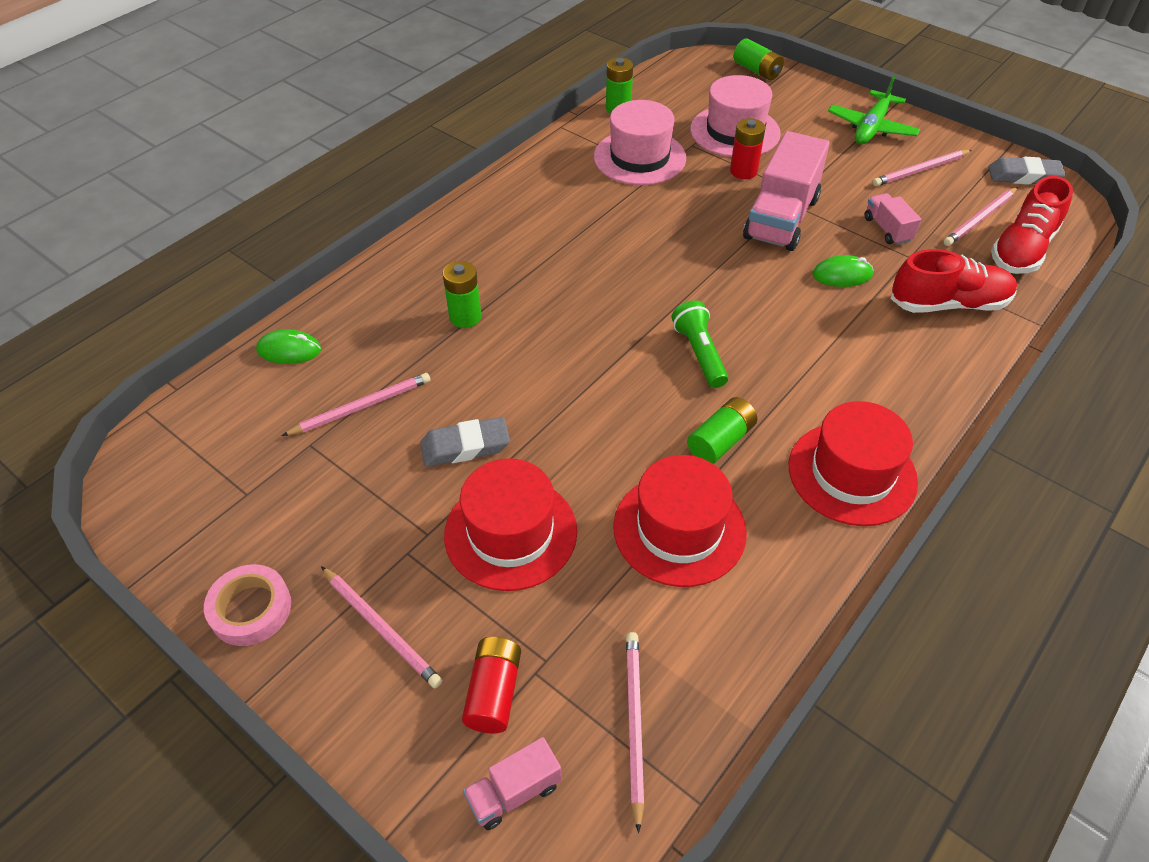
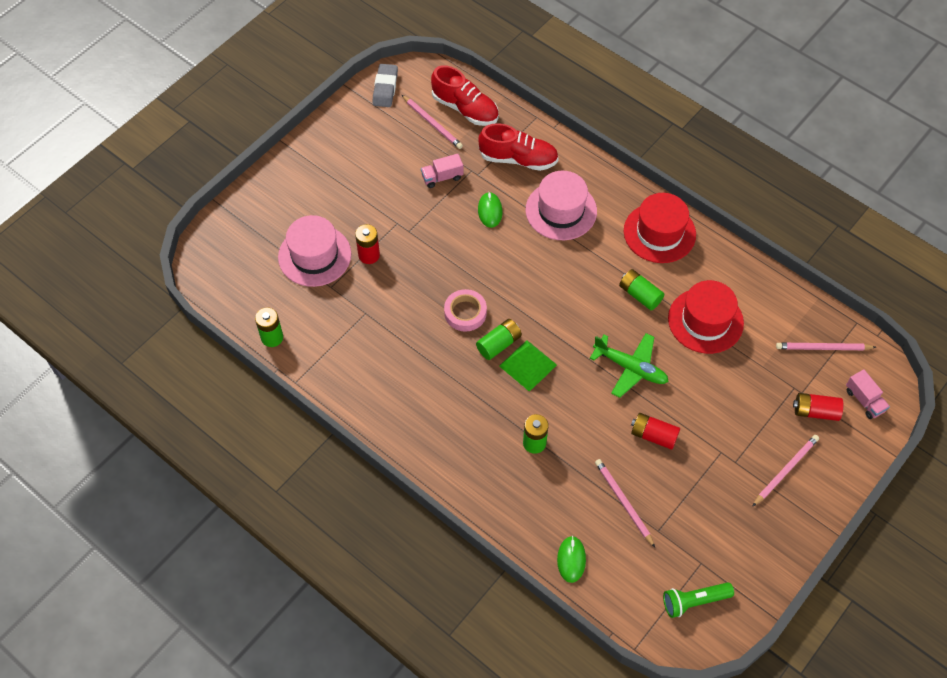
camera: 90 degrees left, 10 degrees up
(250, 609) = (782, 543): pink tape -> pink tape (465, 313)
(465, 446) = (653, 435): grey eraser -> red battery
(510, 533) = (716, 407): red hat -> none
(586, 311) = (528, 365): none -> green pyramid
(639, 157) = (346, 324): pink hat -> pink hat (561, 210)
(699, 353) = (566, 300): green flashlight -> green flashlight (694, 601)
(757, 71) = (224, 230): green battery -> green battery (499, 344)
(781, 218) = (428, 238): pink truck -> none
(871, 128) = (317, 165): green plane -> green plane (631, 368)
(920, 170) = (374, 145): pink pencil -> none
(948, 304) = (518, 159): red shoe -> red shoe turned 105 degrees clockwise

